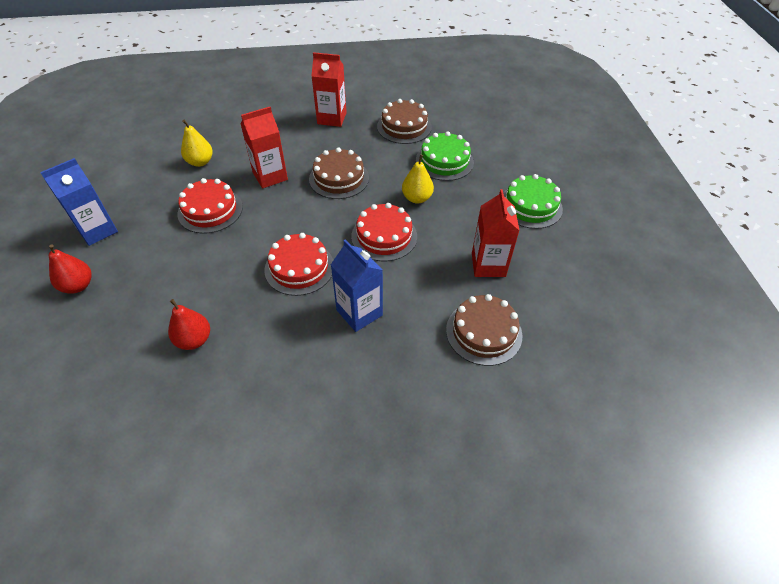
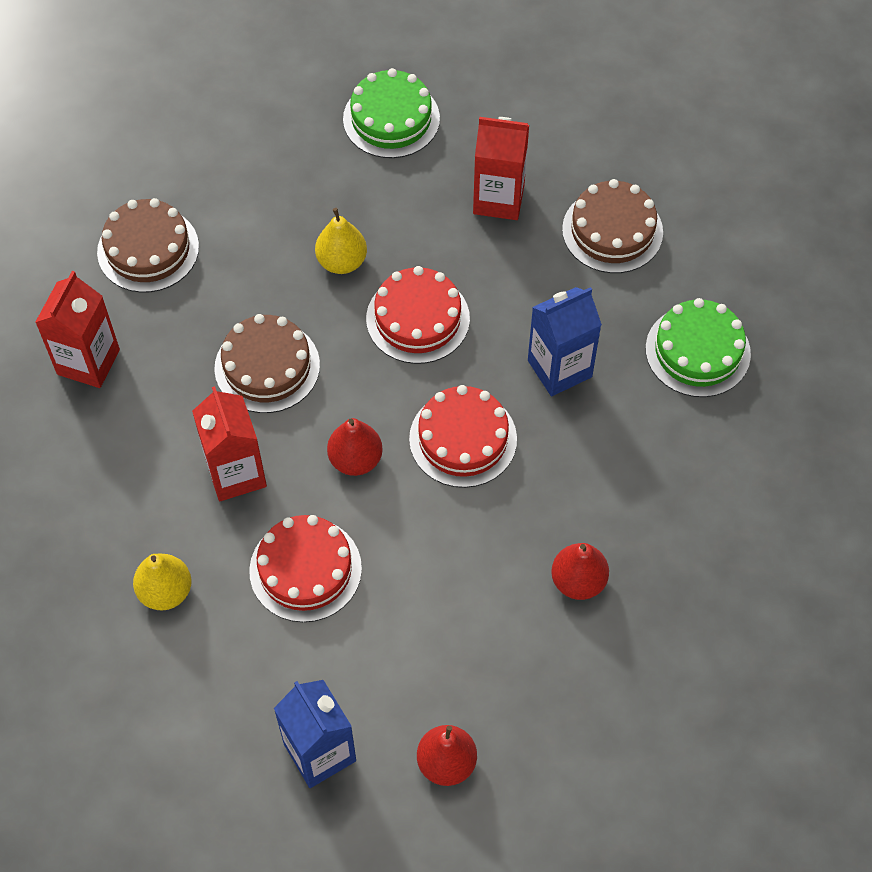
camera: 80 degrees left, 10 degrees up
(281, 221) = (355, 459): none -> red pear
(444, 161) = (260, 207): green cake -> green cake (697, 351)

